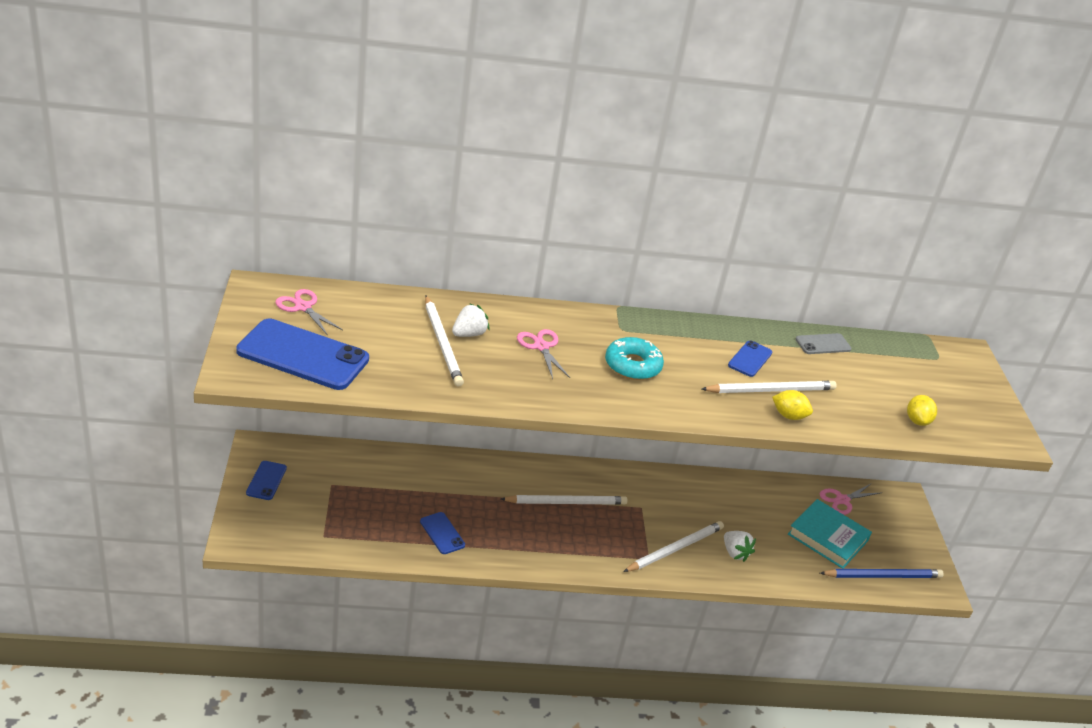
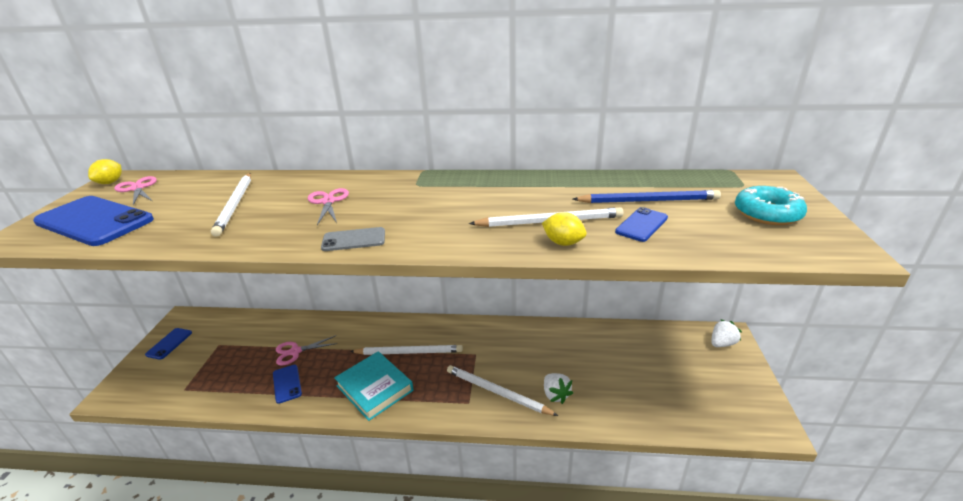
camera: 15 degrees right, 5 degrees down
(469, 334) = (267, 197): white strawberry -> white strawberry (722, 343)
(632, 365) = (410, 210): turquoise donut -> turquoise donut (767, 213)
(675, 549) = (497, 392): white pencil -> white pencil turned 120 degrees counterclockwise
(750, 359) = (536, 198): blue phone -> blue phone (641, 225)
(823, 344) = (617, 183): grey phone -> grey phone (354, 240)
(828, 537) = (652, 376): turquoise book -> turquoise book (375, 388)
(842, 500) = (668, 340): pink scissors -> pink scissors (295, 351)
(883, 576) = (710, 415): blue pencil -> blue pencil (648, 201)
(917, 421) = (719, 239): yellow lemon -> yellow lemon (110, 182)

